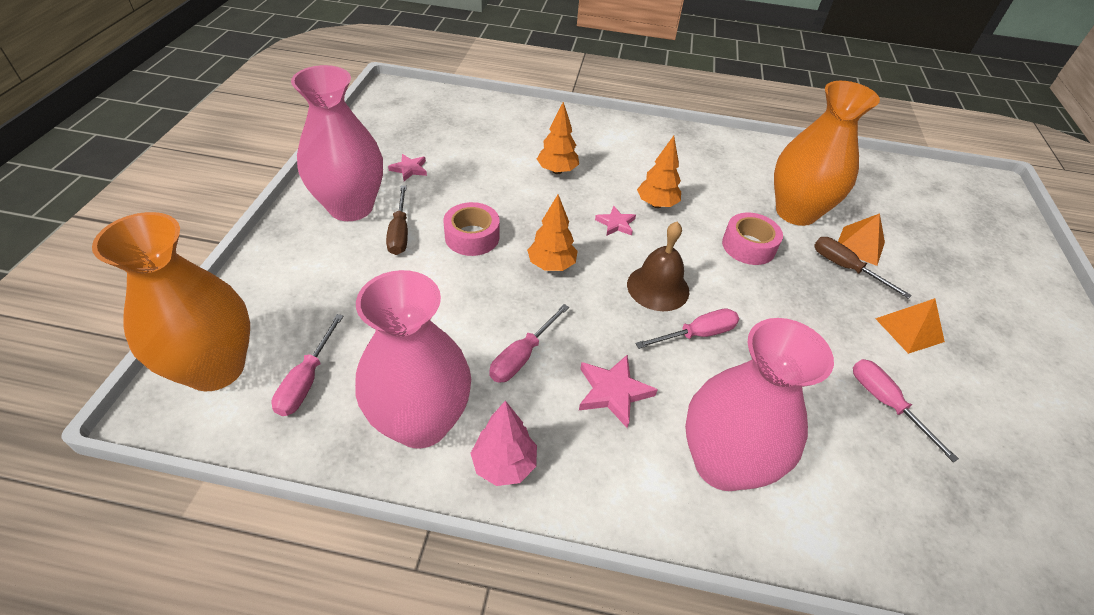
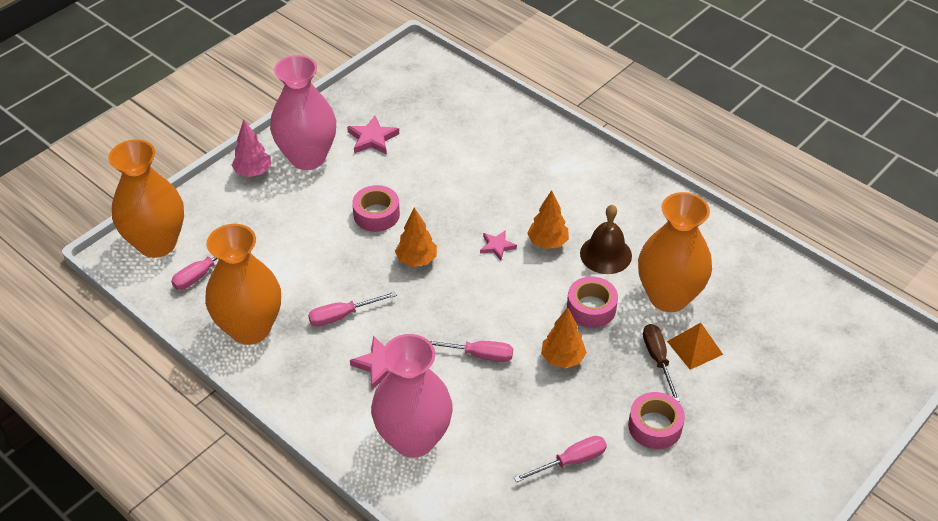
camera: 35 degrees right, 0 degrees up
(400, 233) = (327, 191): brown screwdriver -> none
(409, 169) = (372, 138): pink star -> pink star, size x1.52
(421, 422) = (250, 328): pink vase -> orange vase
(504, 465) = (279, 375): pink tree -> pink tree (253, 172)
(557, 171) = (490, 181): orange tree -> orange tree (562, 358)
(658, 287) = (482, 309): brown bell -> brown bell (605, 254)
(885, 403) = (571, 461): pink screwdriver -> pink screwdriver turned 60 degrees clockwise
(909, 330) = (655, 426): orange pyramid -> pink tape

